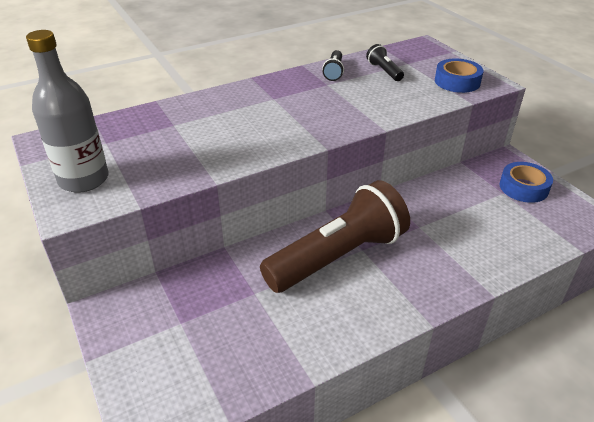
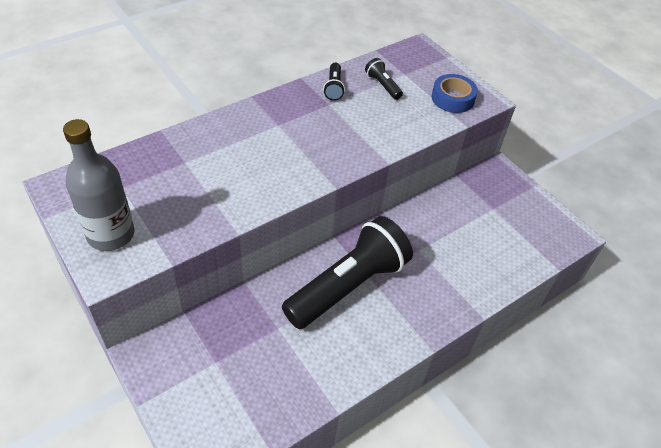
camera: 10 degrees left, 10 degrees up
(338, 256) = (348, 286): brown flashlight -> black flashlight
(523, 187) = (511, 202): blue tape -> none

